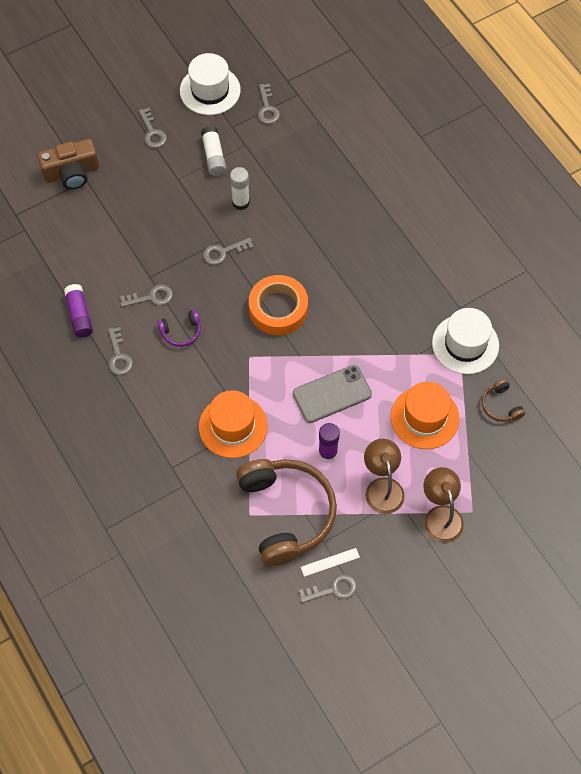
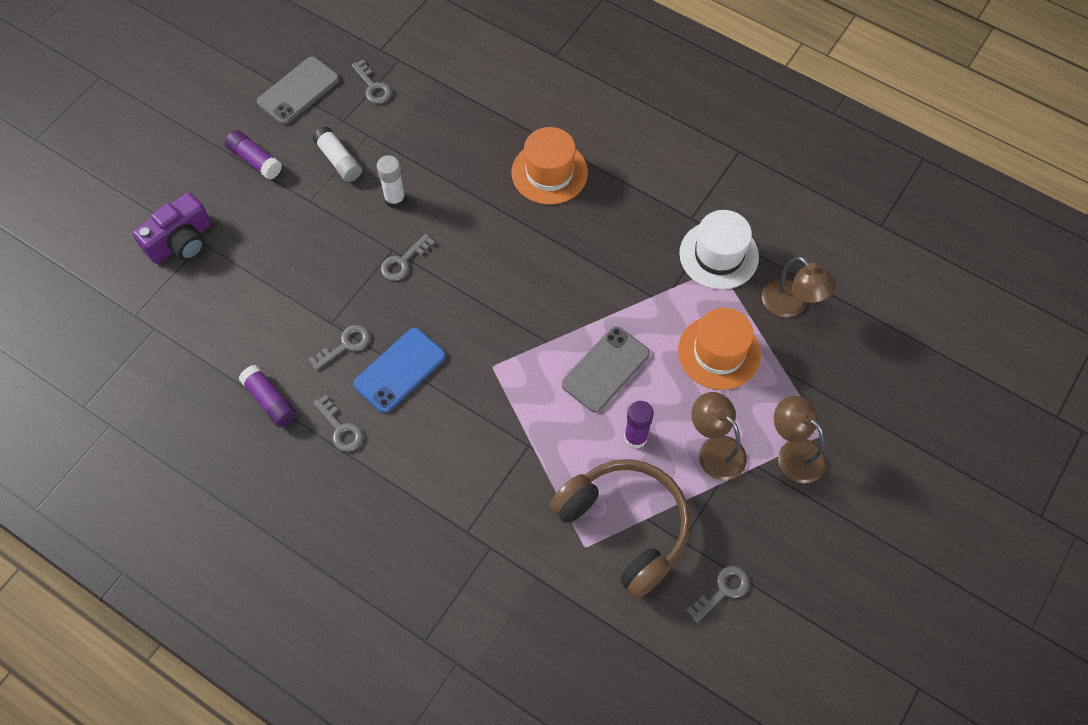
camera: 25 degrees left, 0 degrees up
(71, 173) = (181, 241): brown camera -> purple camera
(152, 132) = (255, 160): grey key -> purple glue stick
(181, 332) = (400, 370): purple headphones -> blue phone
(210, 90) = (298, 91): white hat -> grey phone
(233, 426) = (514, 453): orange hat -> orange hat (549, 172)
(278, 309) = (497, 299): orange tape -> none
(330, 562) = (703, 560): white ruler -> none
(500, 405) = (791, 305): brown headphones -> brown lamp

